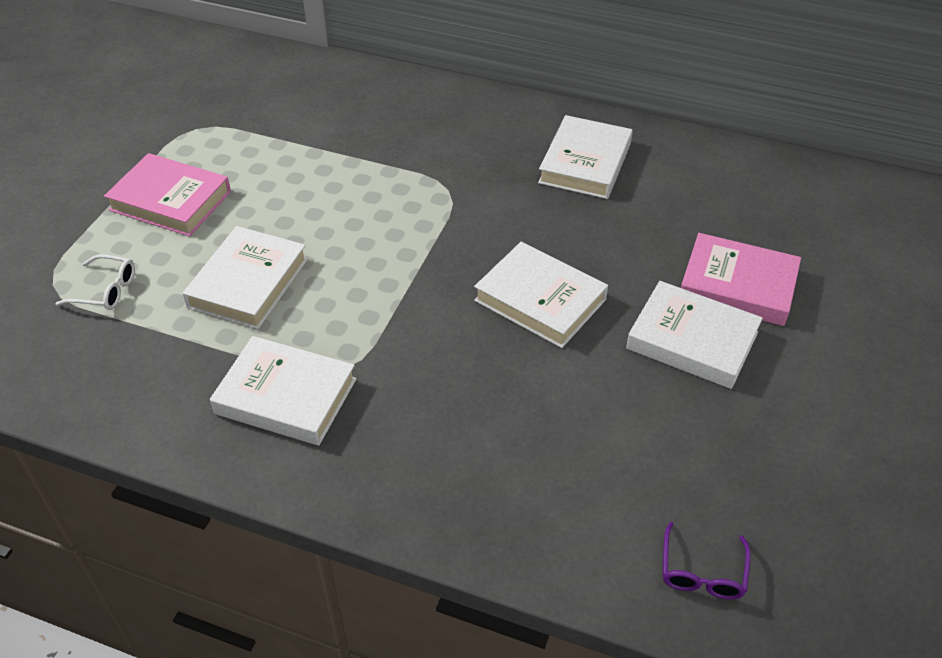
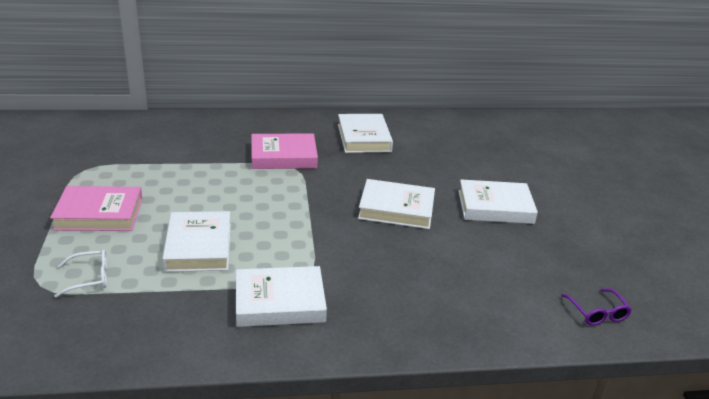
camera: 30 degrees left, 15 degrees down
(737, 285) = (495, 176): pink book -> pink book (283, 156)

